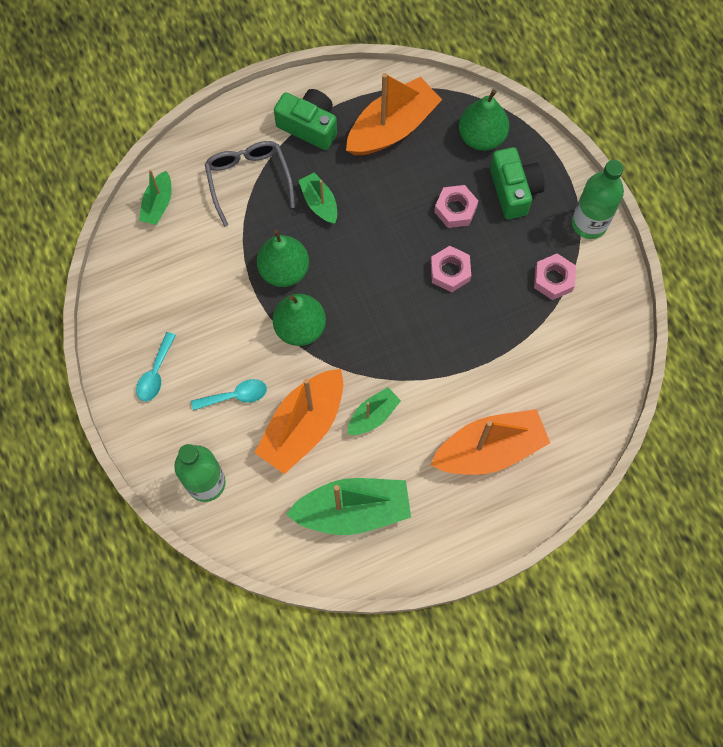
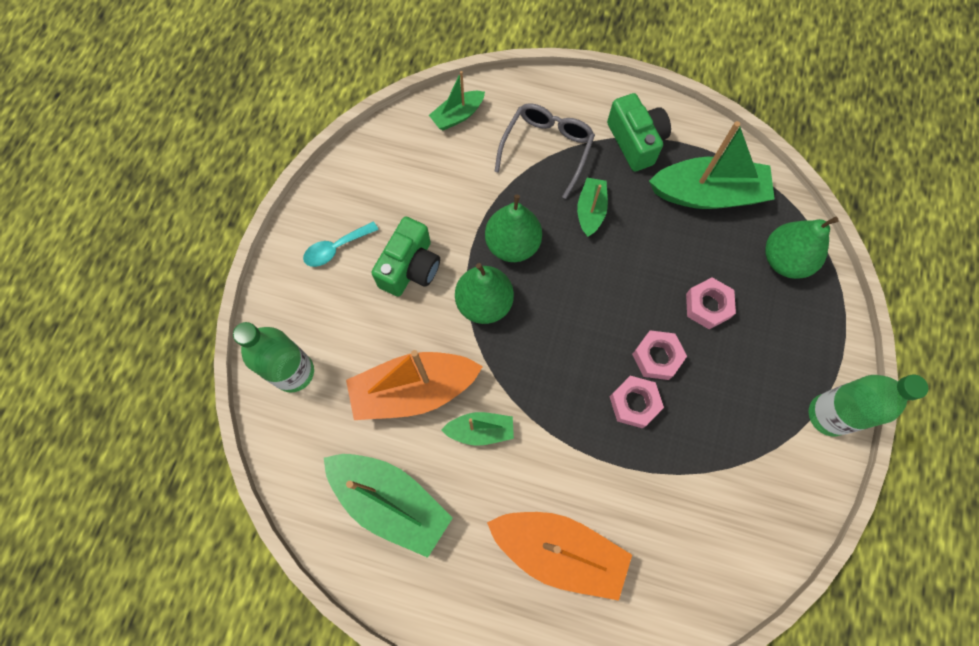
camera: 40 degrees right, 0 degrees up
(235, 396) = (381, 318): turquoise spoon -> none
(392, 127) = (708, 194): orange boat -> green boat
(514, 190) = (777, 330): green camera -> green camera (410, 267)
(553, 279) = (750, 440): pink nut -> pink nut (634, 403)

